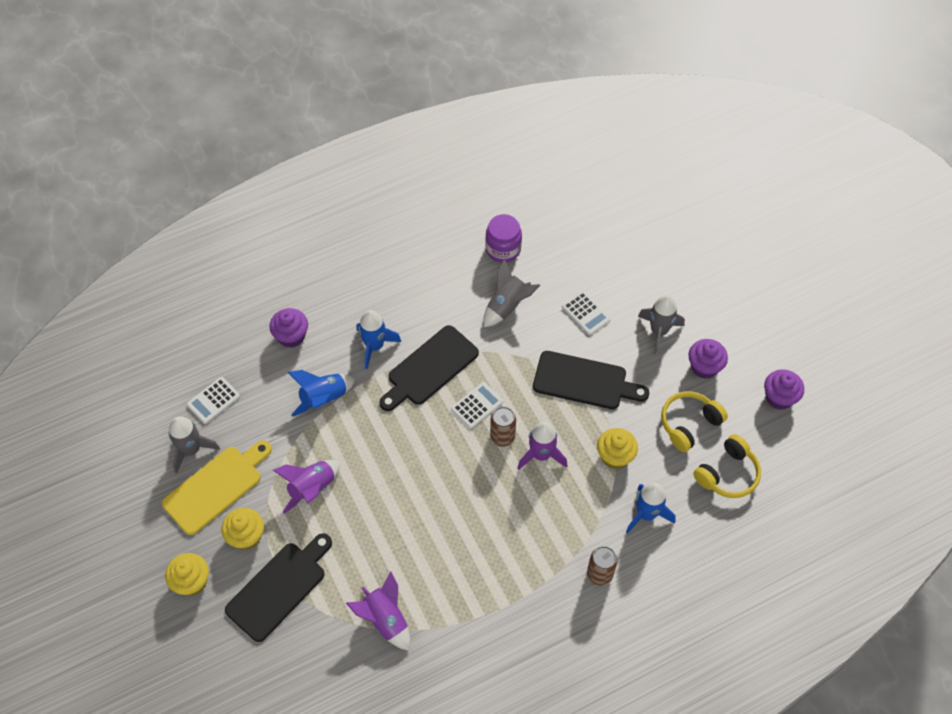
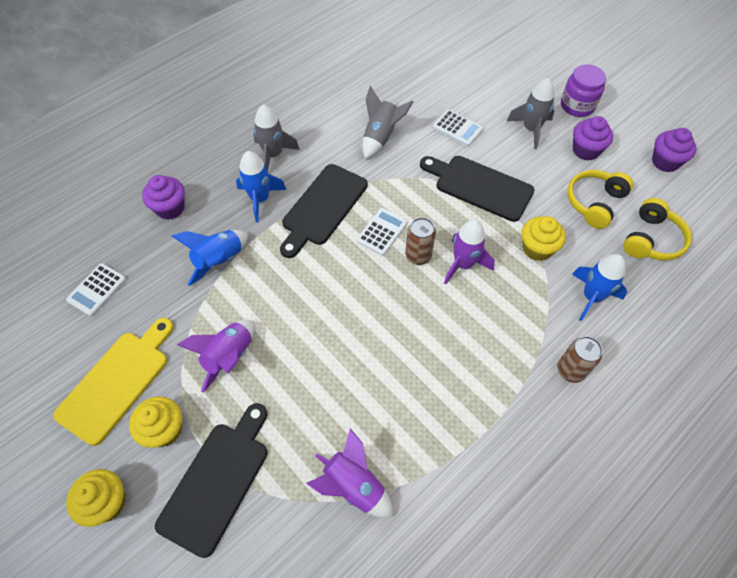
camera: 15 degrees left, 0 degrees up
(191, 450) = (80, 347): grey rocket -> grey rocket (273, 155)
(503, 249) = (360, 91): purple jar -> purple jar (577, 105)
(584, 381) = (479, 186): black cutting board -> black cutting board turned 150 degrees counterclockwise

